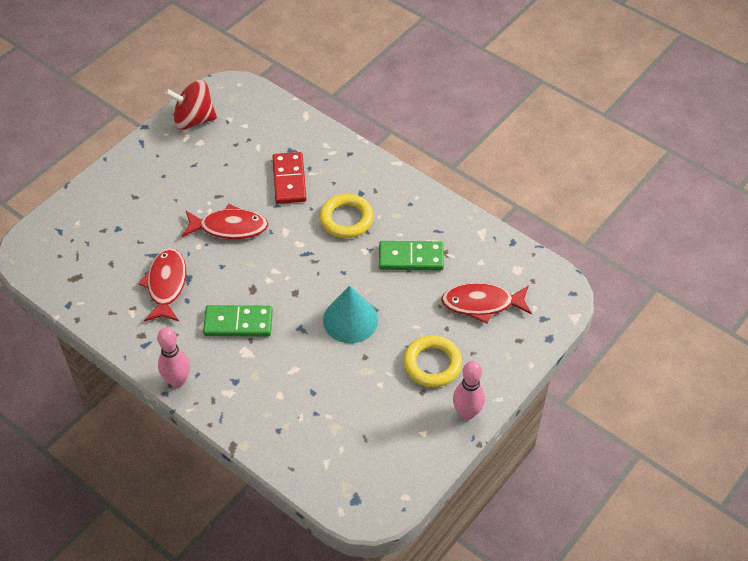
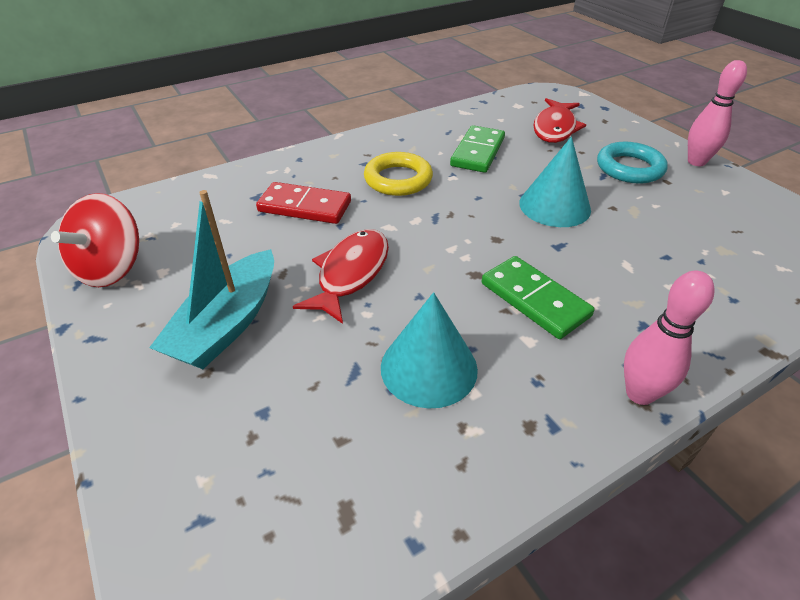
camera: 70 degrees left, 10 degrees down
(166, 285) = (429, 367): red fish -> turquoise cone
(169, 189) = (227, 324): none -> turquoise boat
(238, 323) = (534, 300): green domino -> green domino turned 60 degrees counterclockwise
(432, 364) = (629, 168): yellow ring -> turquoise ring

